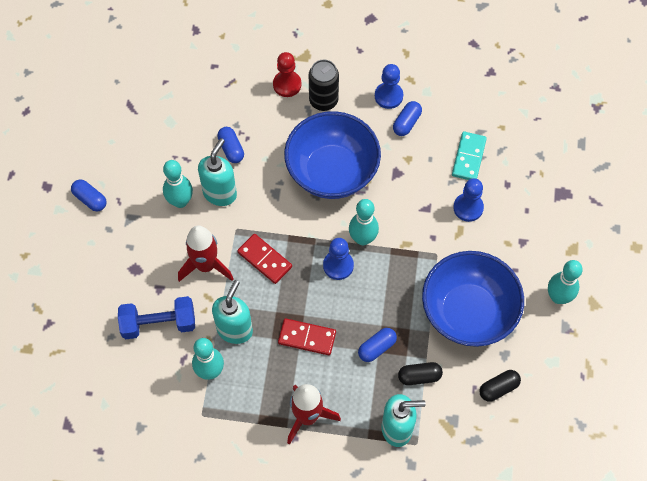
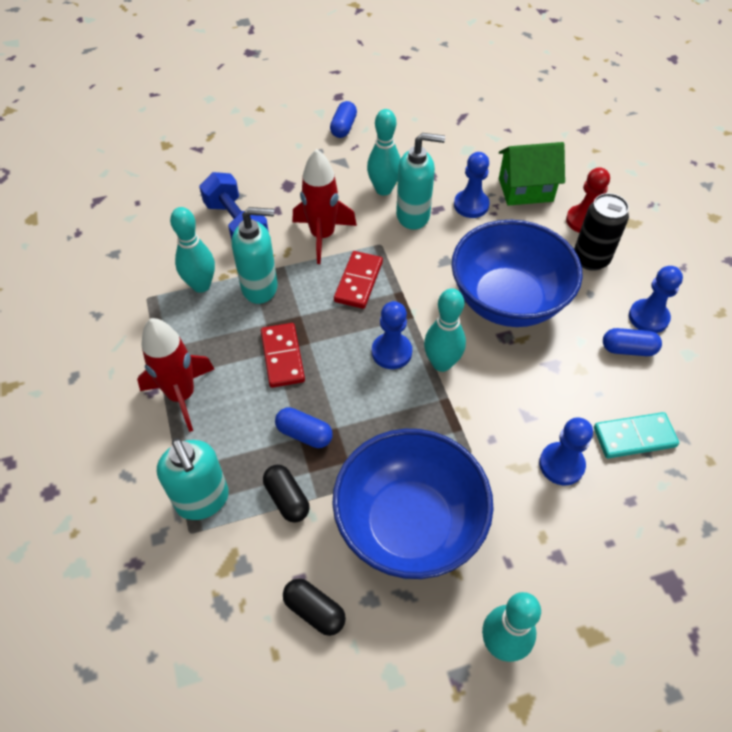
camera: 65 degrees right, 10 degrees down
(231, 149) = (471, 205): blue capsule -> blue pawn
(236, 105) = (525, 190): none -> green house

